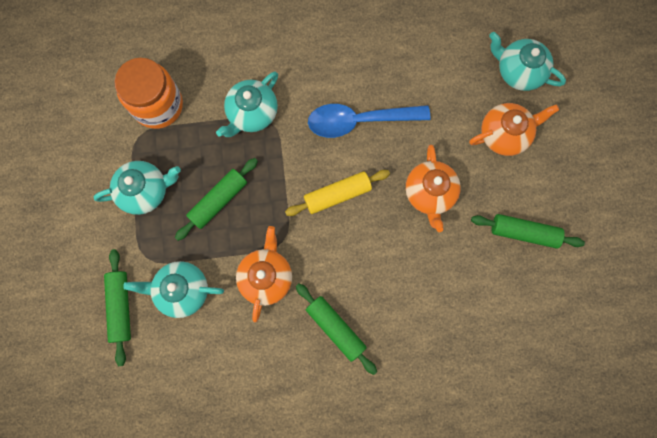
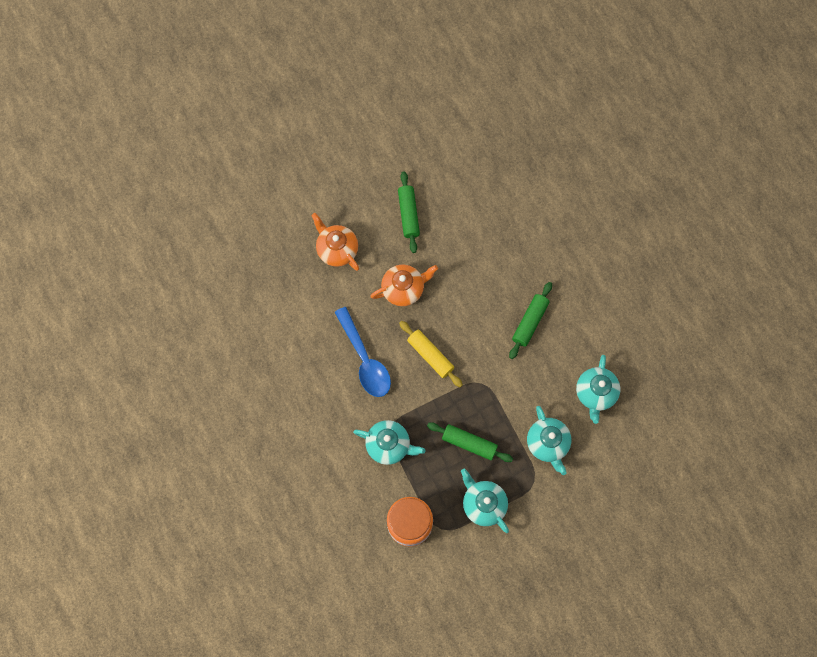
camera: 110 degrees left, 5 degrees down
(121, 307) = (578, 484): green rolling pin -> none
(266, 277) = (512, 385): orange teapot -> none
(518, 71) = (281, 254): turquoise teapot -> turquoise teapot (595, 393)

